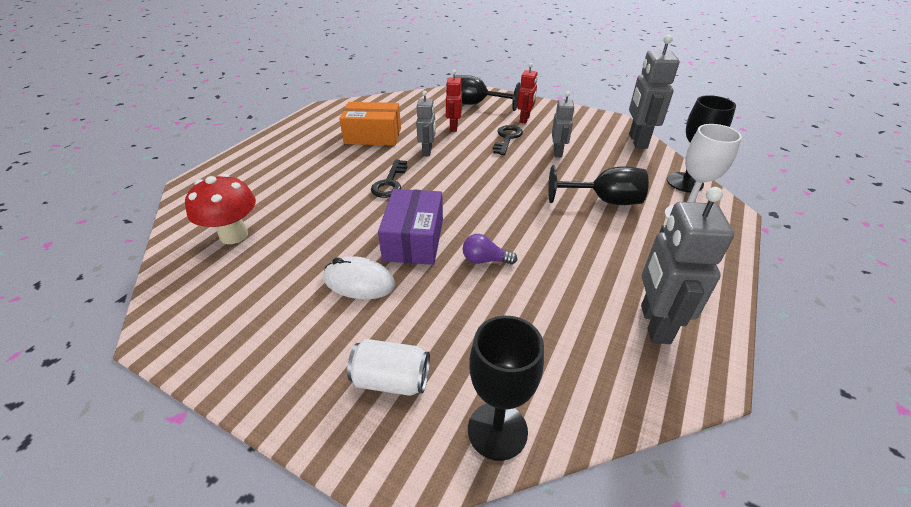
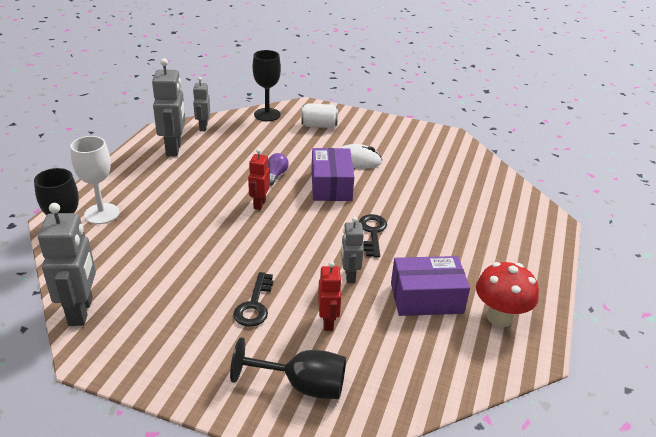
camera: 170 degrees right, 5 degrees down
(234, 235) = (466, 182): red mushroom -> red mushroom (499, 317)
(373, 136) = (426, 298): orange box -> purple box
(485, 260) = (276, 175): purple light bulb -> purple light bulb turned 75 degrees counterclockwise
(525, 119) = (226, 348): red robot -> red robot (259, 204)
(558, 152) = (194, 284): grey robot -> grey robot (203, 127)
(604, 201) = (167, 225): black goblet -> none

